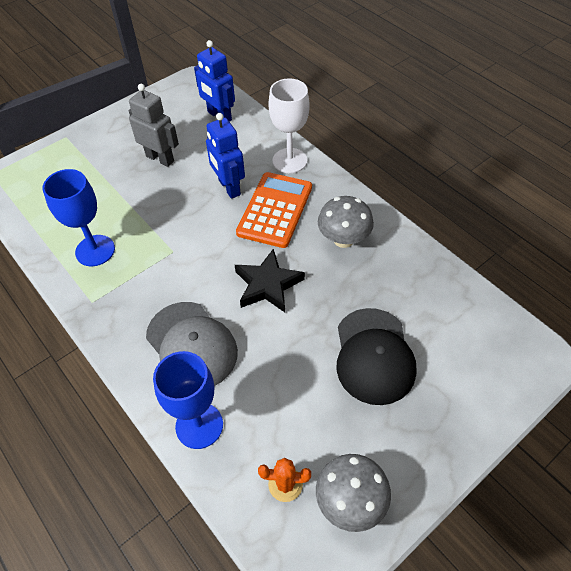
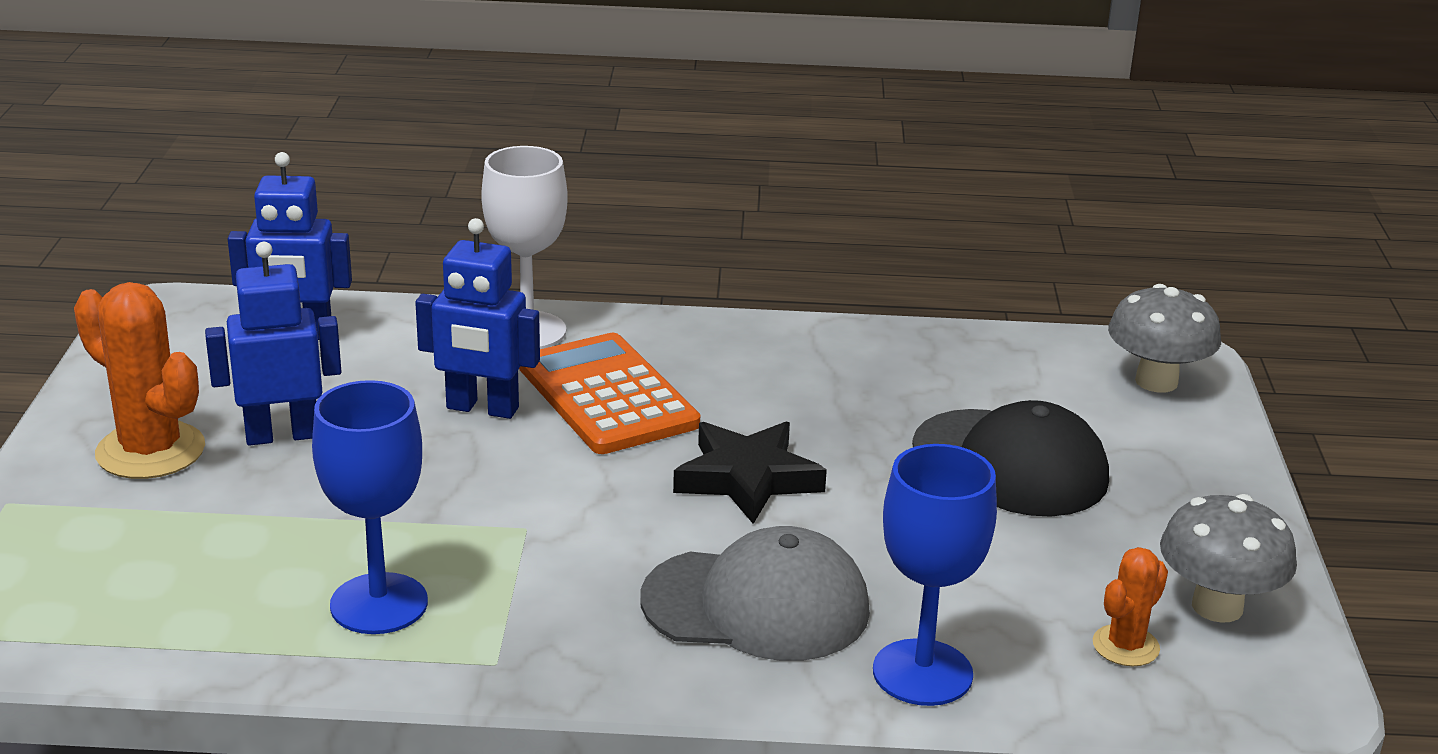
camera: 50 degrees left, 25 degrees down
(120, 141) = (150, 451): none -> orange cactus
(160, 158) = (282, 435): grey robot -> blue robot
(343, 239) = (767, 375): grey mushroom -> grey mushroom (1156, 381)

